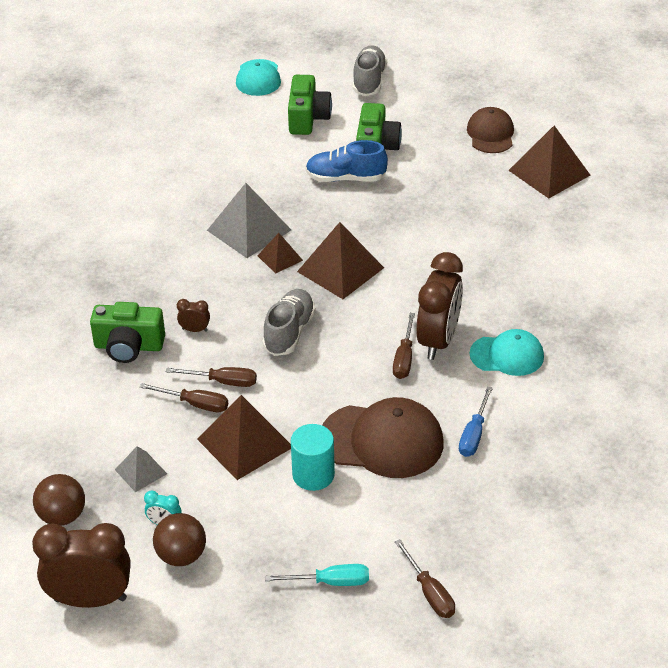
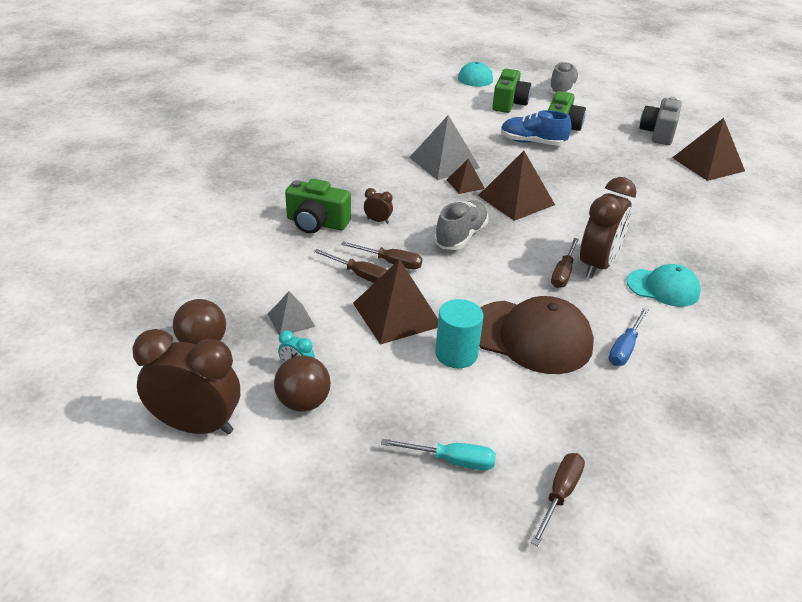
camera: 10 degrees right, 5 degrees down
(429, 592) = (559, 495): brown screwdriver -> brown screwdriver turned 135 degrees counterclockwise
(490, 134) = (658, 133): brown cap -> grey camera

